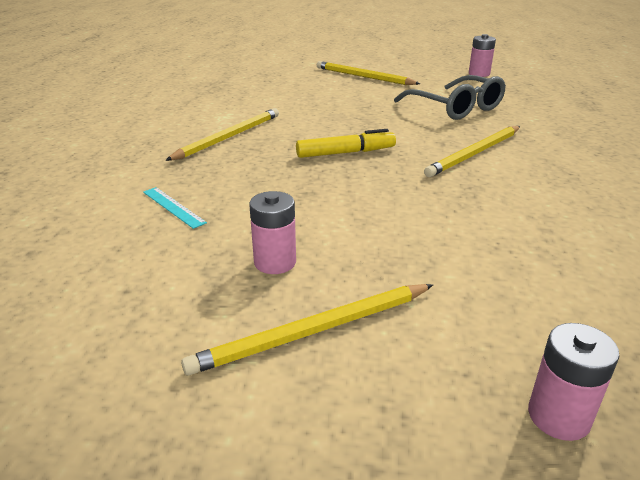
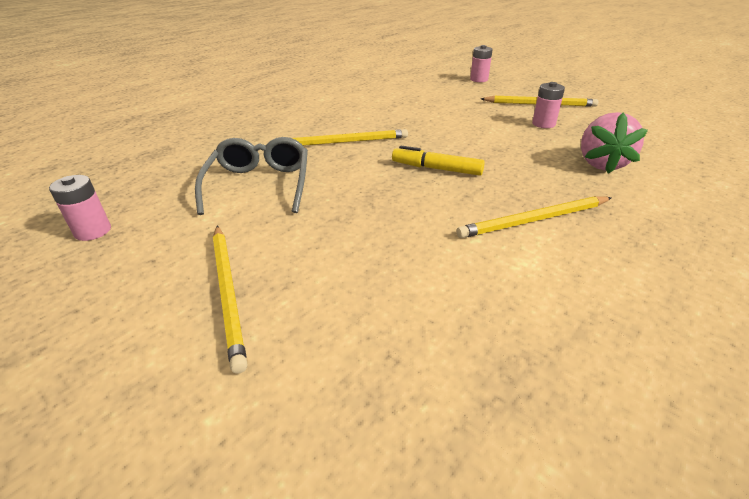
camera: 145 degrees left, 5 degrees up
(173, 207) = (601, 164): turquoise ruler -> pink strawberry

